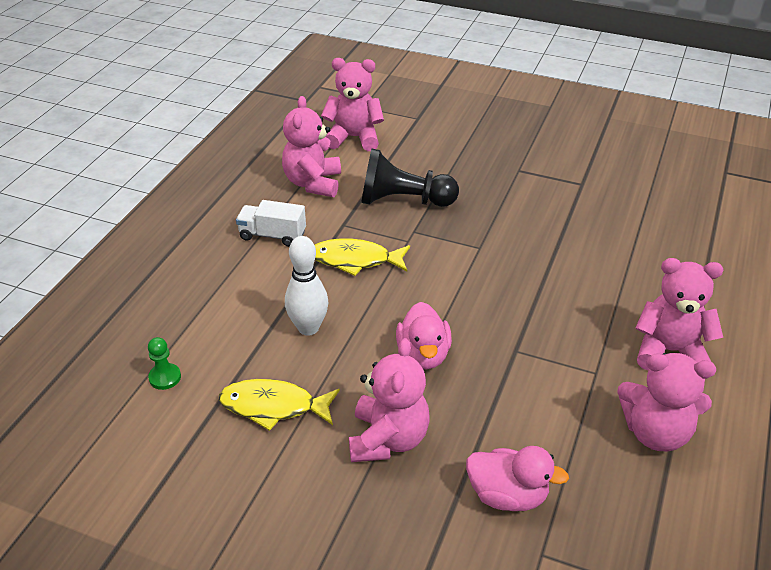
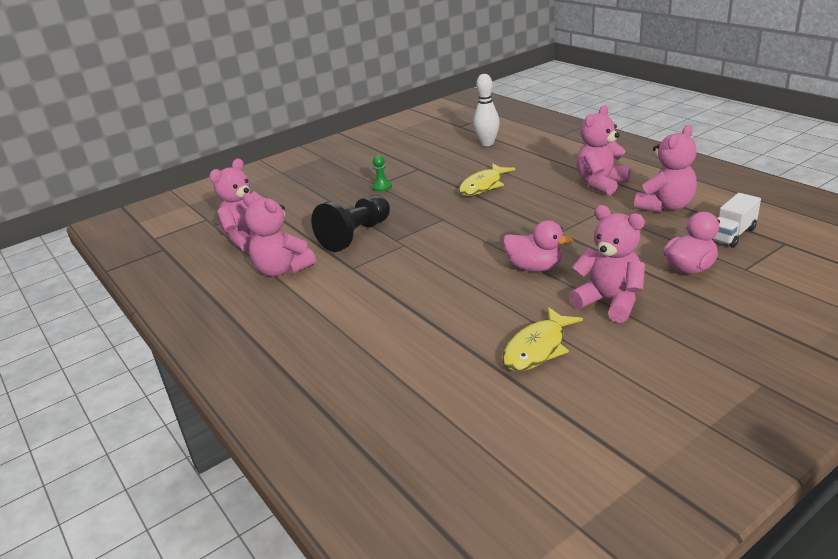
camera: 55 degrees left, 10 degrees down
(165, 377) = (455, 403): green pawn -> green pawn (382, 187)
(272, 235) = (326, 304): white truck -> white truck (732, 234)
(308, 328) = (460, 311): white bowling pin -> white bowling pin (487, 143)
(355, 260) = (401, 272): yellow fish -> yellow fish (483, 186)

